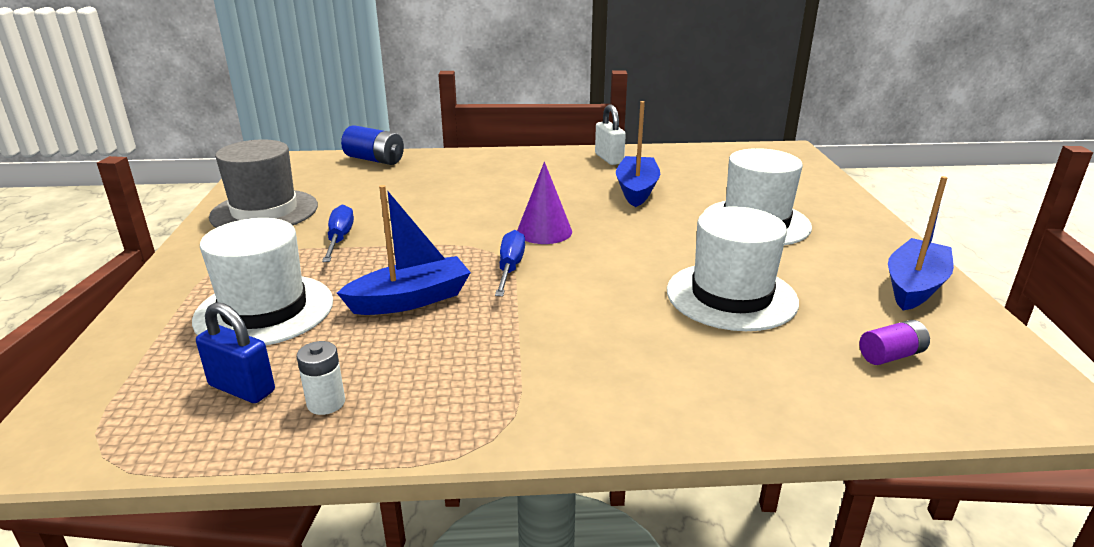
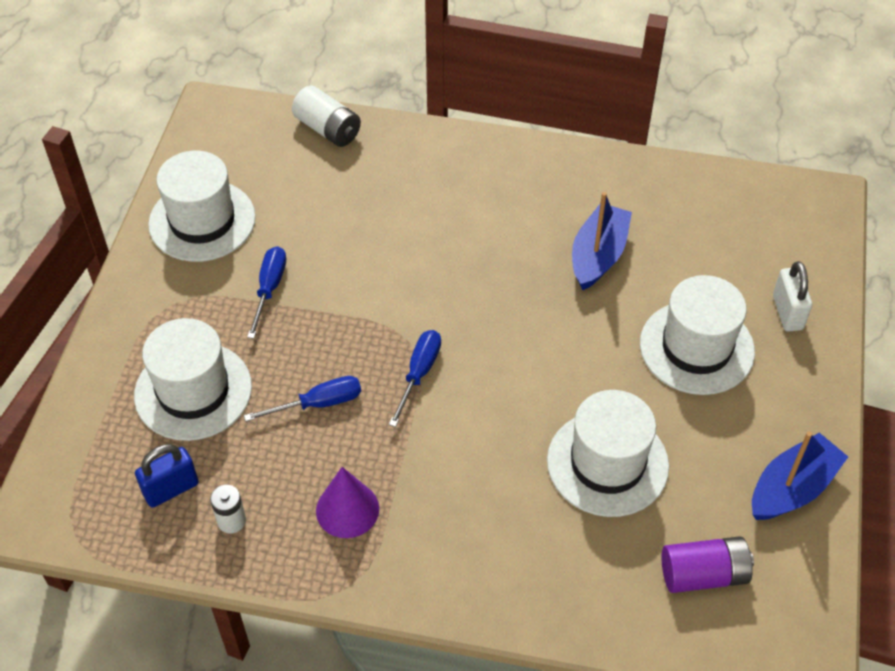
camera: 15 degrees right, 25 degrees up
(242, 388) = (171, 489): blue padlock -> blue padlock turned 75 degrees counterclockwise
(264, 211) = (202, 221): grey hat -> white hat
(374, 160) = (327, 129): blue battery -> white battery
(410, 300) = (318, 403): blue boat -> blue screwdriver
(544, 231) = (471, 317): purple cone -> purple cone (347, 509)
(609, 159) = (595, 178): white padlock -> white padlock (787, 312)
(891, 355) = (703, 574): purple battery -> purple battery, size x1.57

